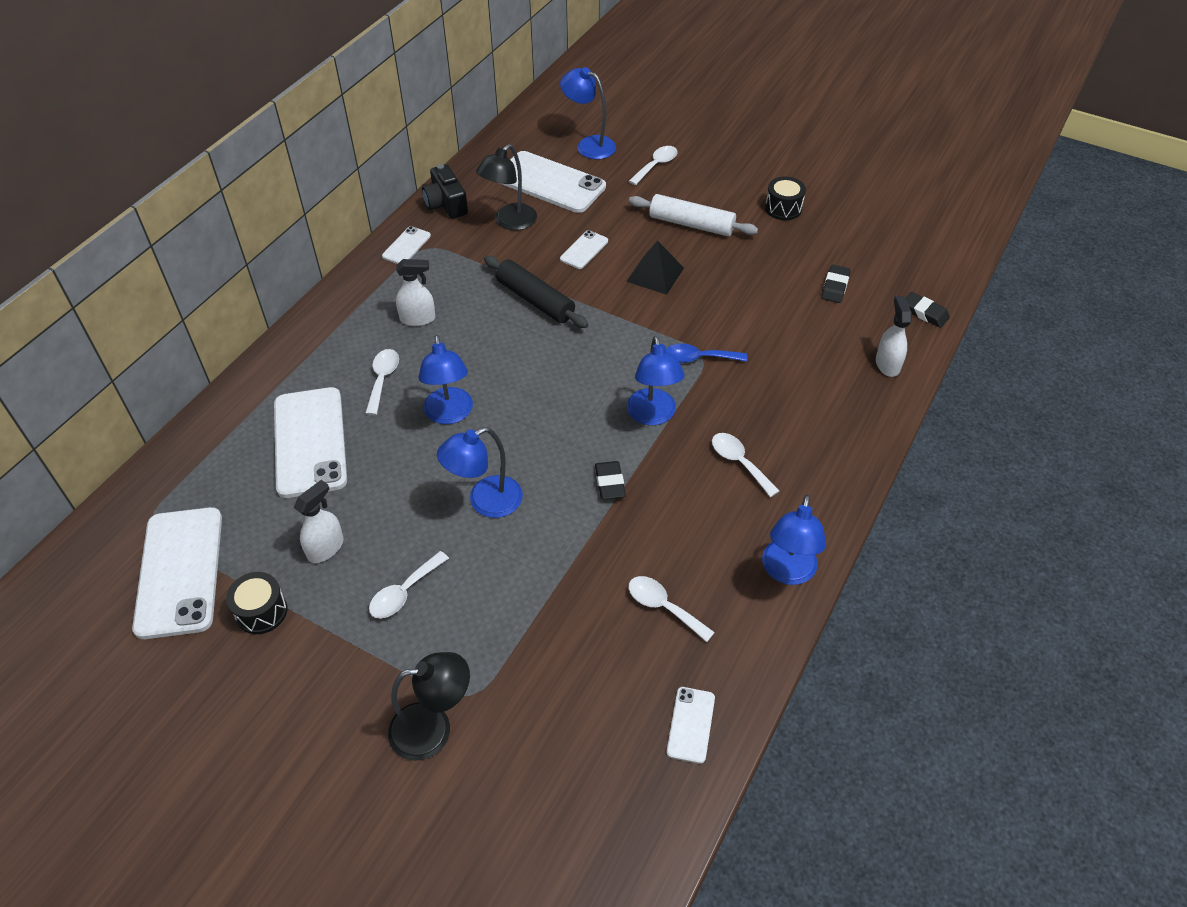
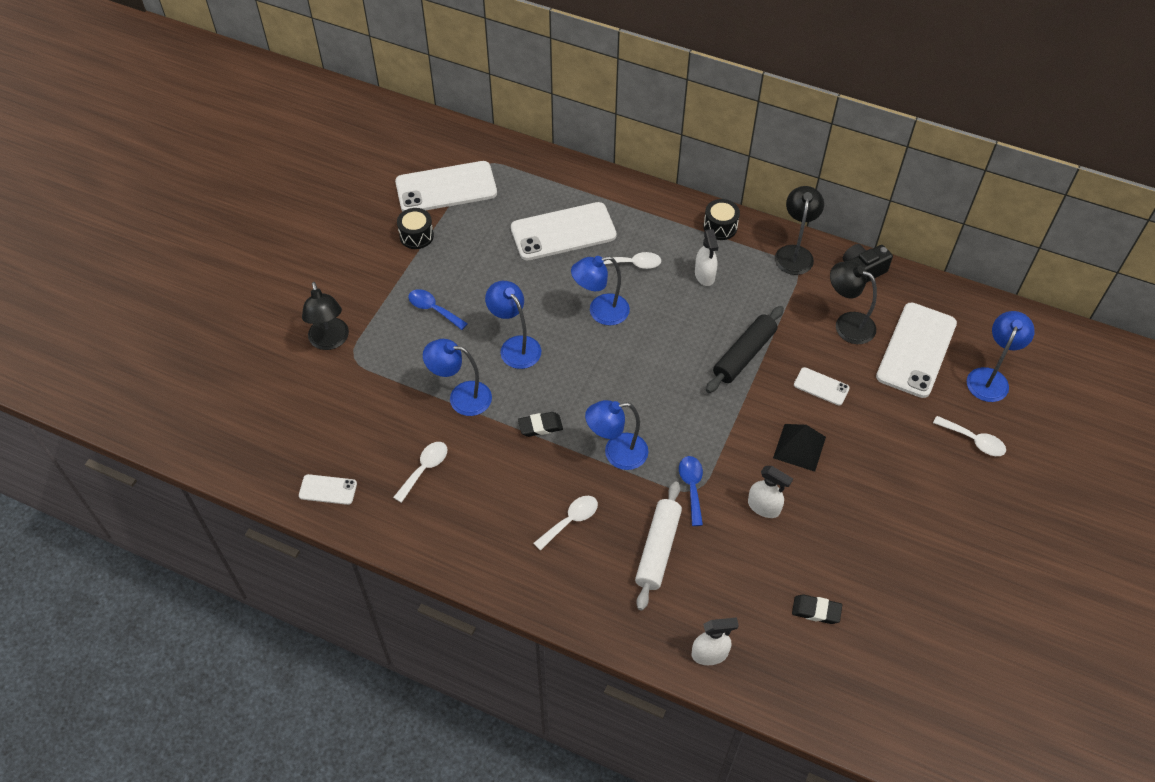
camera: 85 degrees right, 5 degrees up
(326, 548) = (468, 259): white spray bottle -> white spray bottle (764, 507)
(404, 592) = (433, 309): white spoon -> blue spoon
(406, 246) = (794, 253): white phone -> black lamp
(691, 224) = (884, 476): white rolling pin -> white rolling pin (658, 549)
(783, 208) = (934, 564): black drum -> black drum (720, 227)
(787, 572) = (459, 556): blue lamp -> blue lamp (461, 397)
(924, 313) = (793, 699): black eraser -> none

